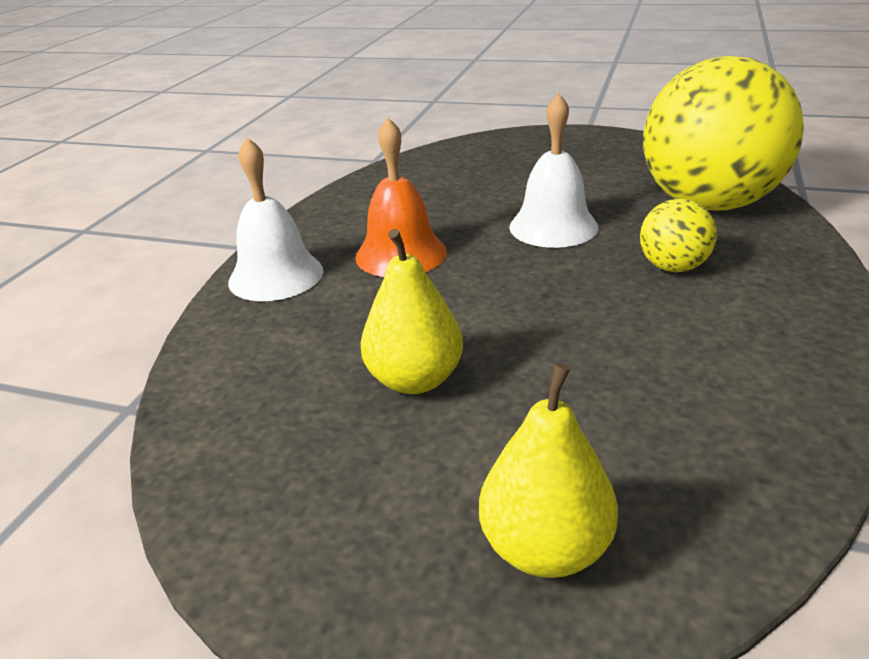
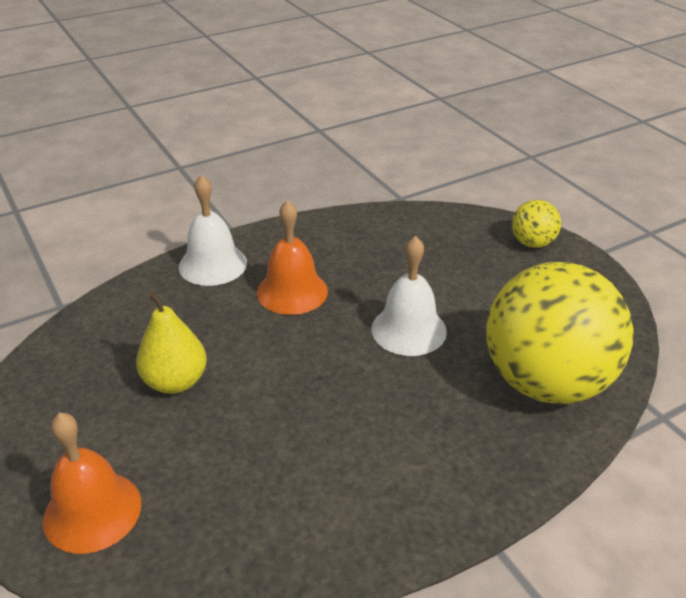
camera: 40 degrees right, 5 degrees up
(545, 548) = (92, 511): yellow pear -> orange bell
(673, 267) = (423, 414): yellow ball -> yellow ball (532, 243)

